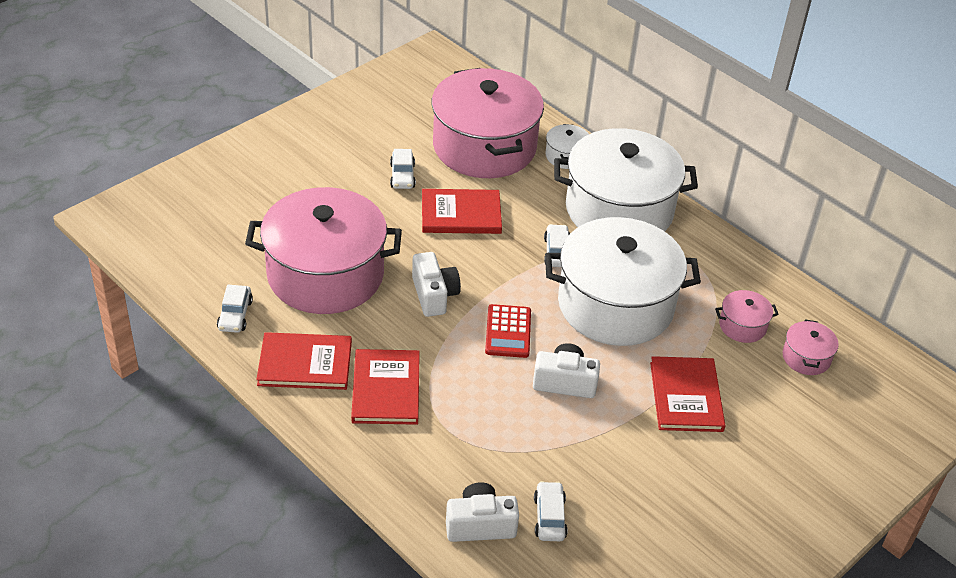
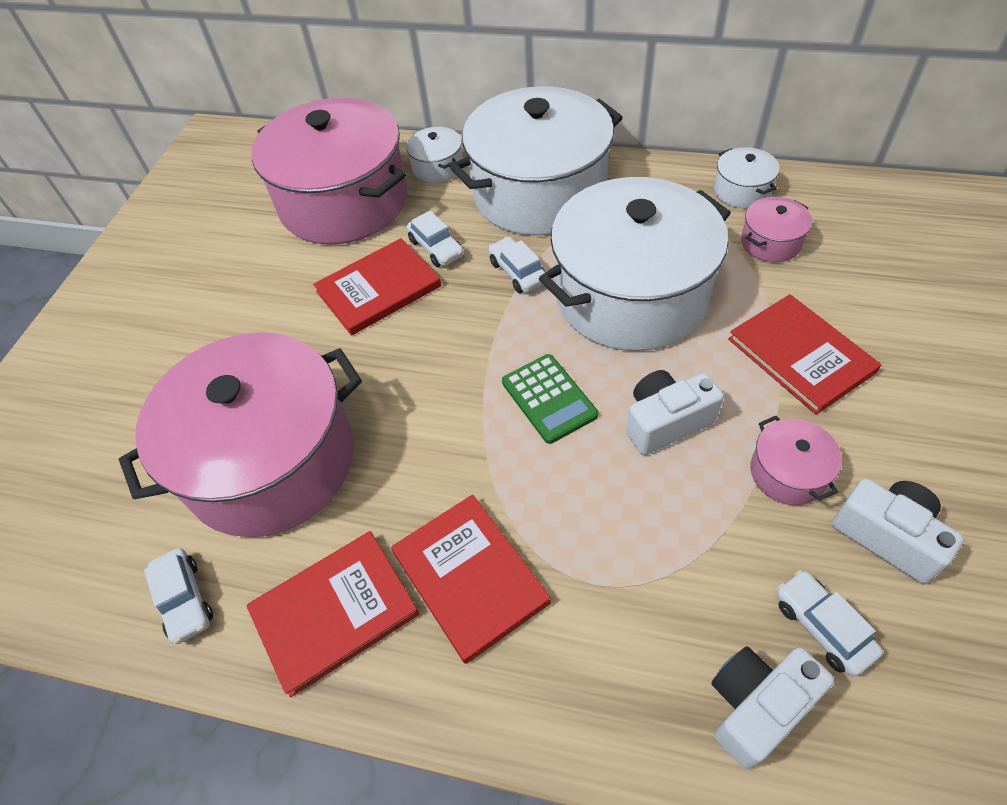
camera: 25 degrees left, 10 degrees up
(402, 176) = (277, 282): white car -> white car (436, 248)
(434, 295) = (426, 405): white camera -> white camera (887, 536)
(508, 332) = (549, 399): red calculator -> green calculator
(760, 284) = (741, 191): none -> white pot
(806, 357) = (859, 239): pink pot -> pink pot (788, 473)

